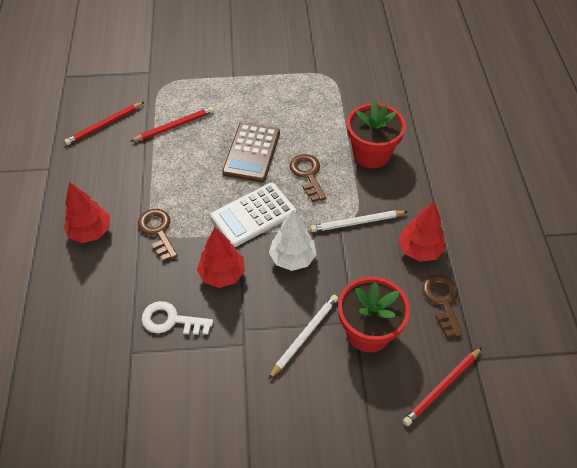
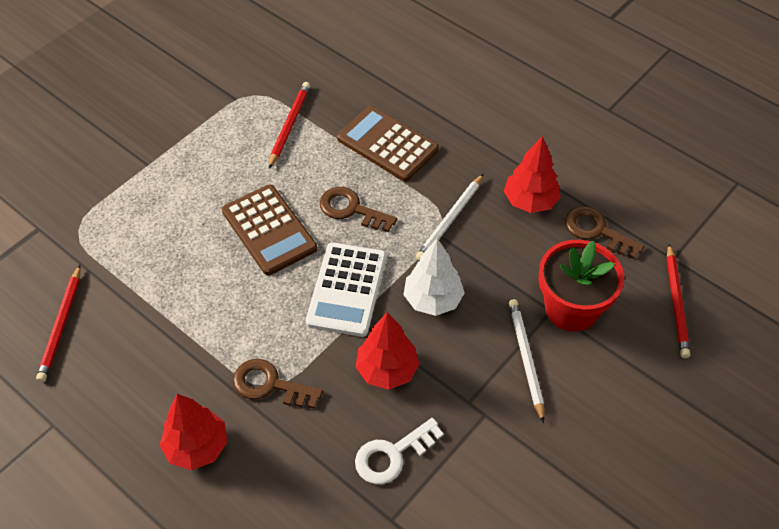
camera: 45 degrees left, 0 degrees up
(174, 126) = (148, 265): red pencil -> red pencil (289, 125)
(371, 154) = (387, 144): red flower pot -> brown calculator

